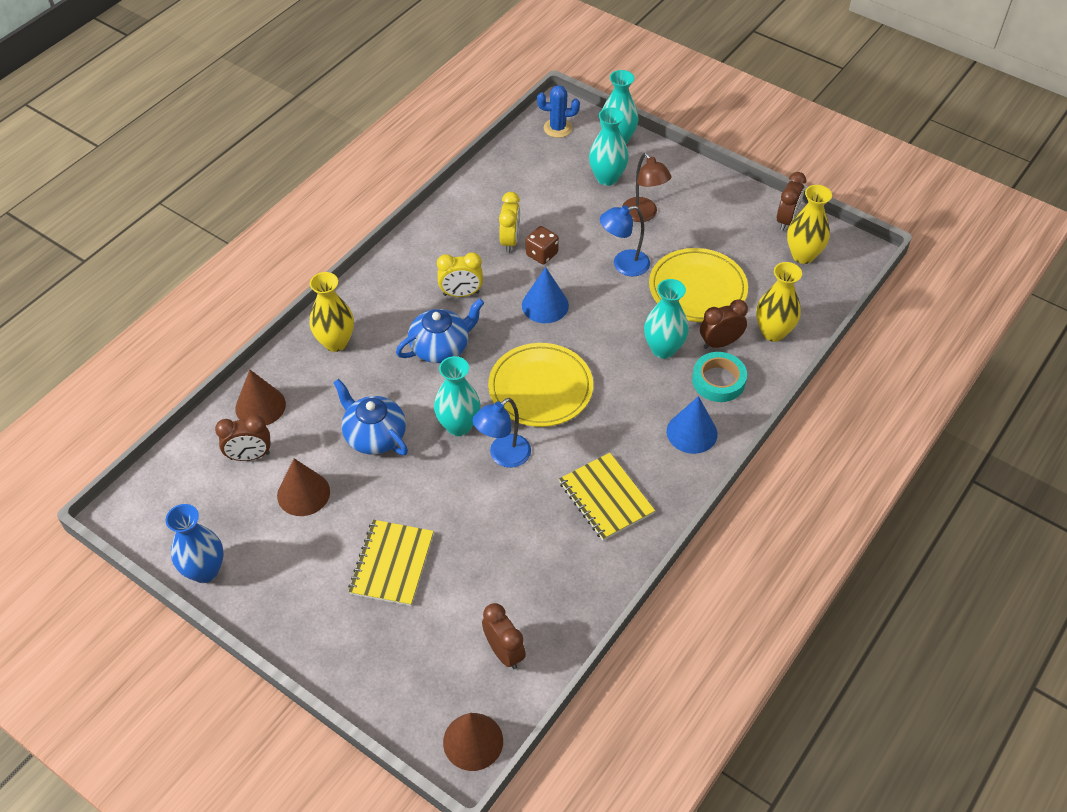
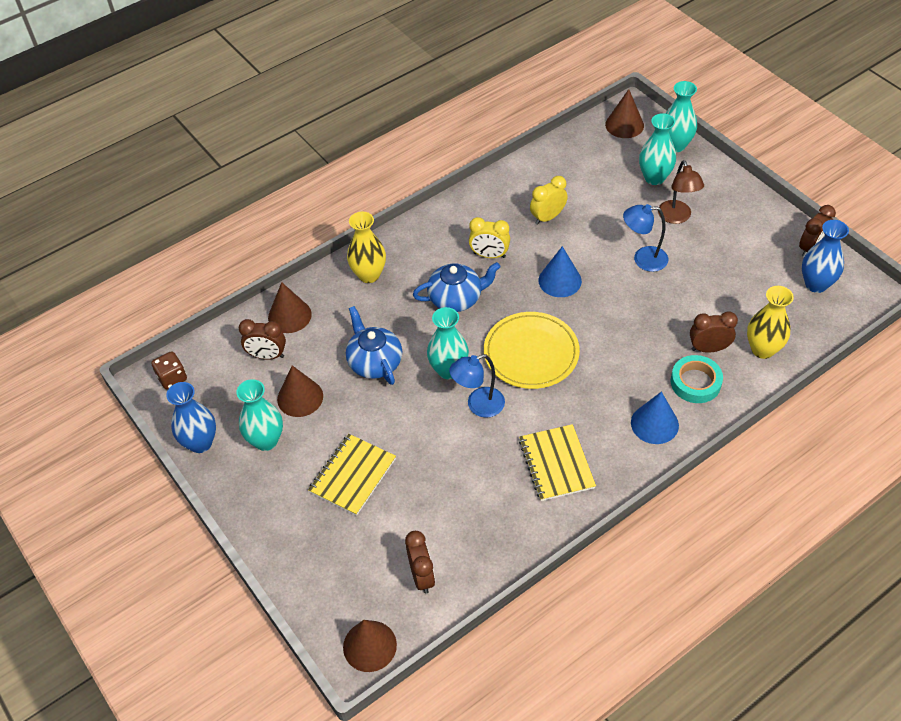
camera: 20 degrees right, 0 degrees up
(510, 241) = (547, 217): yellow clock -> yellow clock turned 150 degrees counterclockwise
(541, 254) = (572, 235): brown dice -> brown dice (172, 378)
(557, 128) = (624, 125): blue cactus -> brown cone
(663, 349) = (654, 342): turquoise vase -> turquoise vase (266, 440)
(697, 289) = (704, 294): yellow plate -> none
(803, 255) = (816, 284): yellow vase -> blue vase

